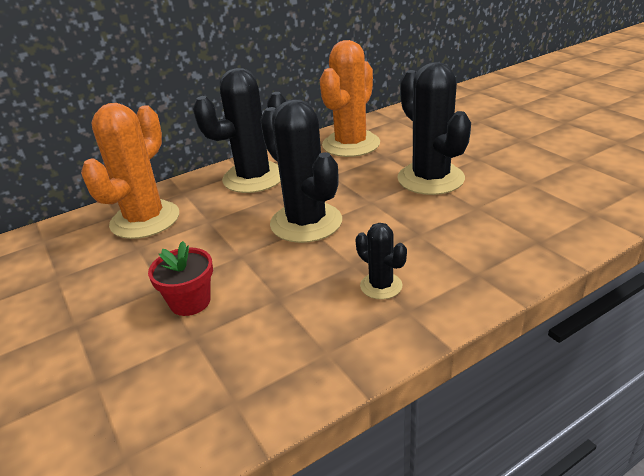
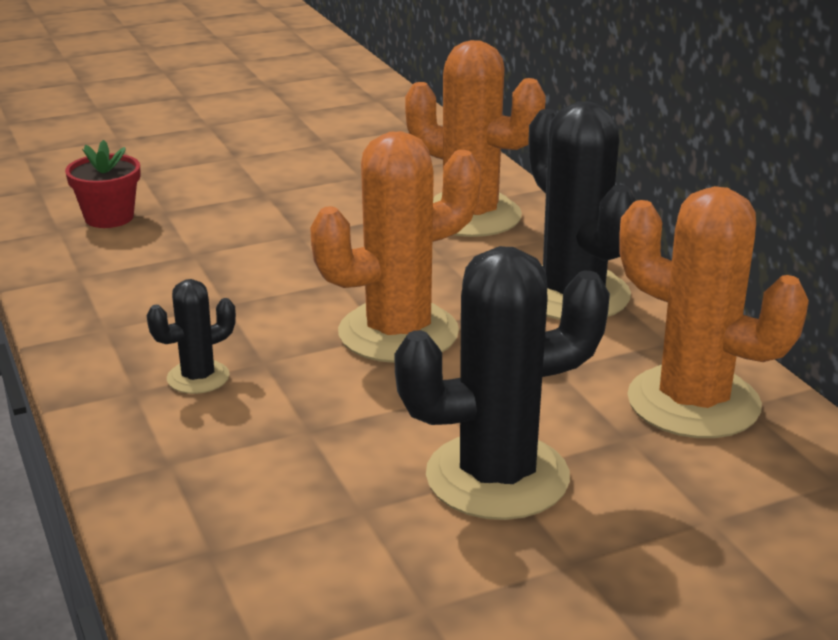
camera: 95 degrees right, 5 degrees down
(190, 302) = (258, 250): red flower pot -> red flower pot (109, 217)
(306, 222) = (398, 333): black cactus -> orange cactus

